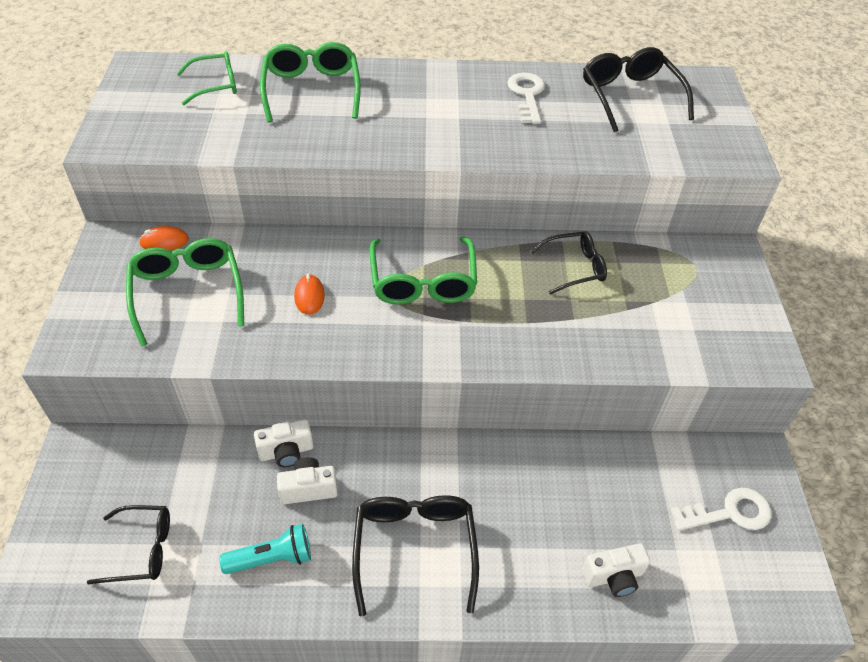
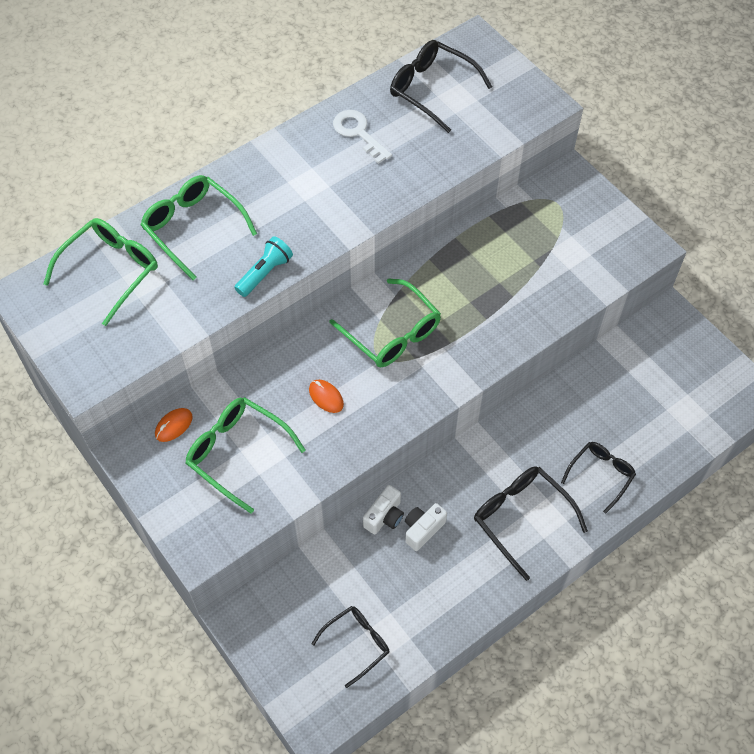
camera: 35 degrees left, 10 degrees up
(216, 85) = (111, 270): green glasses -> green glasses, size x1.53
(272, 558) = (442, 588): turquoise flashlight -> turquoise flashlight (265, 273)
(575, 267) = (482, 254): black glasses -> black glasses (601, 474)
(613, 577) = (645, 451): white camera -> none
(729, 513) = (679, 364): white key -> none

